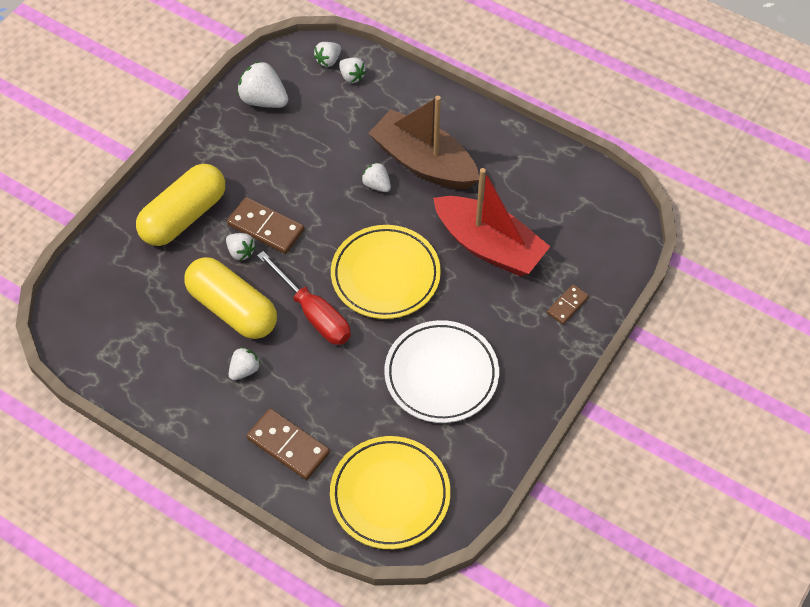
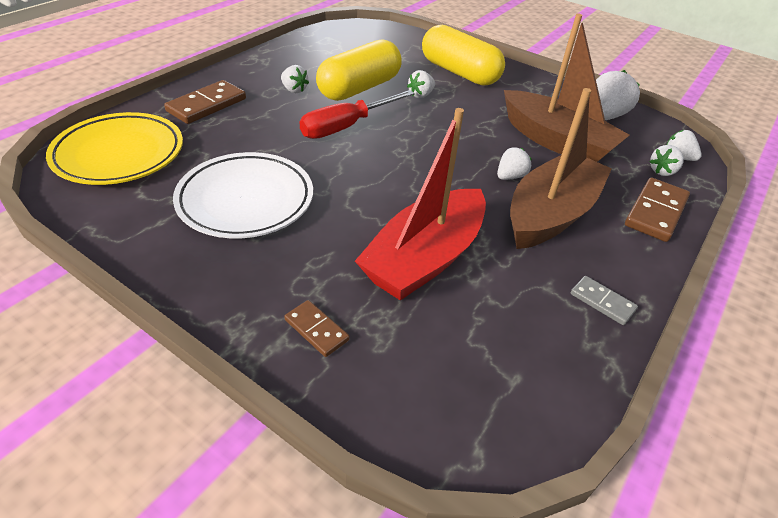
camera: 90 degrees right, 15 degrees down
(266, 228) = (448, 108): brown domino -> brown domino (655, 212)
(315, 145) = (556, 141): none -> brown boat
(385, 275) = (386, 173): yellow plate -> none
(513, 145) = (602, 302): none -> grey domino

